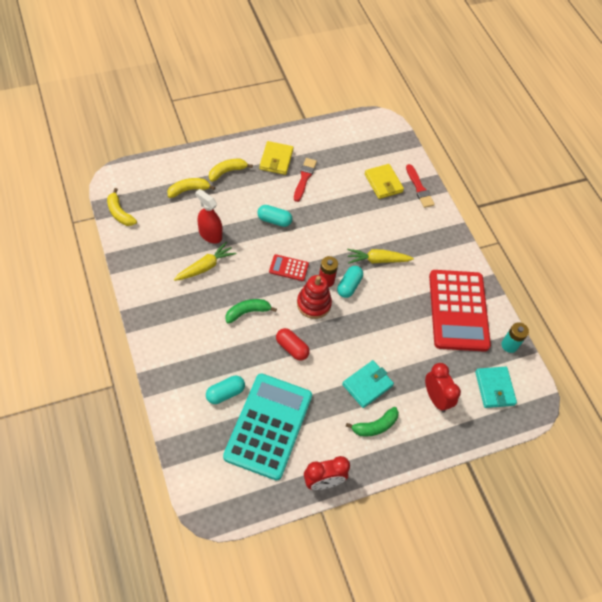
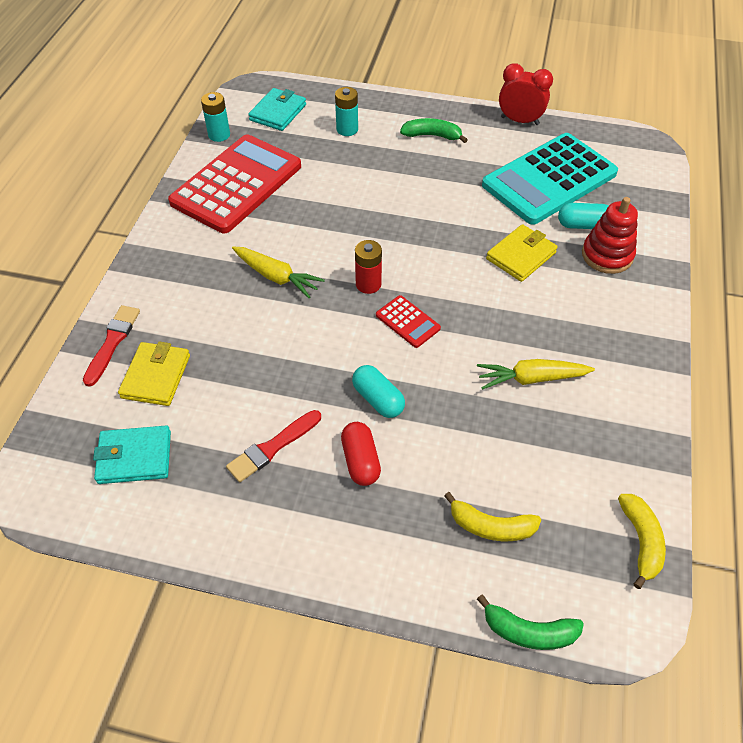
camera: 140 degrees left, 5 degrees down
(210, 234) = (496, 425): red spray bottle -> none
(227, 172) = (398, 530): yellow banana -> none
(247, 312) = (504, 294): green banana -> green banana (529, 632)
(276, 160) = (291, 509): yellow wallet -> yellow wallet (521, 256)
(292, 348) = (472, 233): red capsule -> red capsule (361, 461)
(313, 304) = (407, 265): red stacking toy -> red stacking toy (607, 255)
(349, 286) = (343, 265): turquoise capsule -> none
(367, 385) = (410, 167): turquoise wallet -> turquoise wallet (134, 457)
(436, 398) = (347, 129): red clock -> turquoise battery

